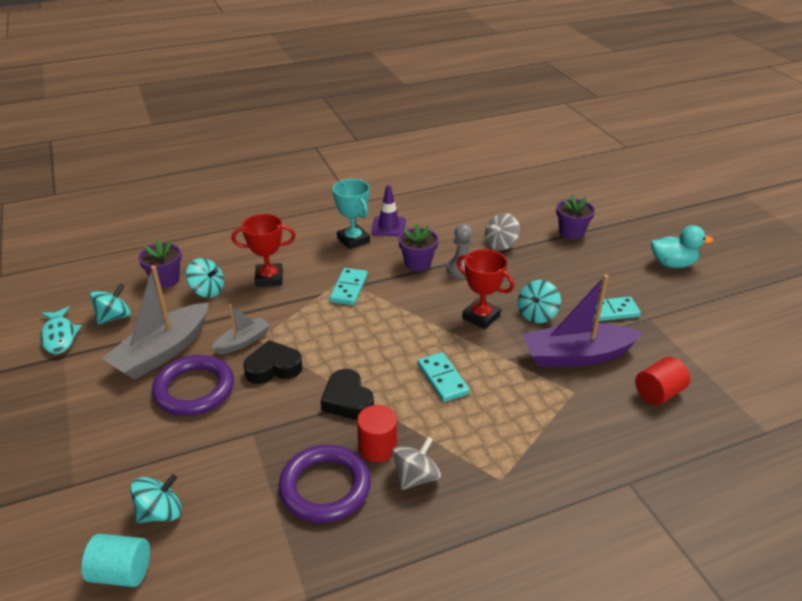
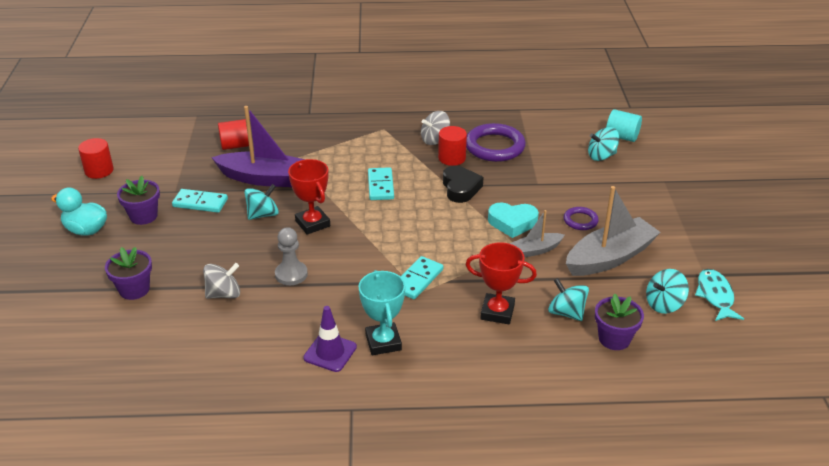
camera: 160 degrees left, 0 degrees up
(194, 389) = (580, 221): purple ring -> purple ring, size x0.52
(273, 367) = (512, 223): black heart -> turquoise heart
(418, 263) = (330, 292): purple flower pot -> purple flower pot (143, 216)
(753, 321) = (99, 171): none -> red cylinder

